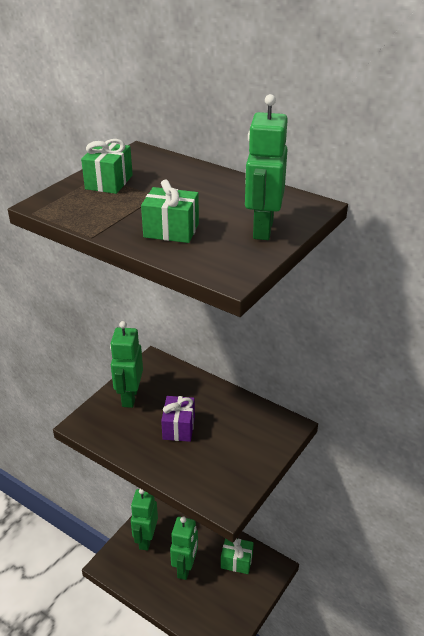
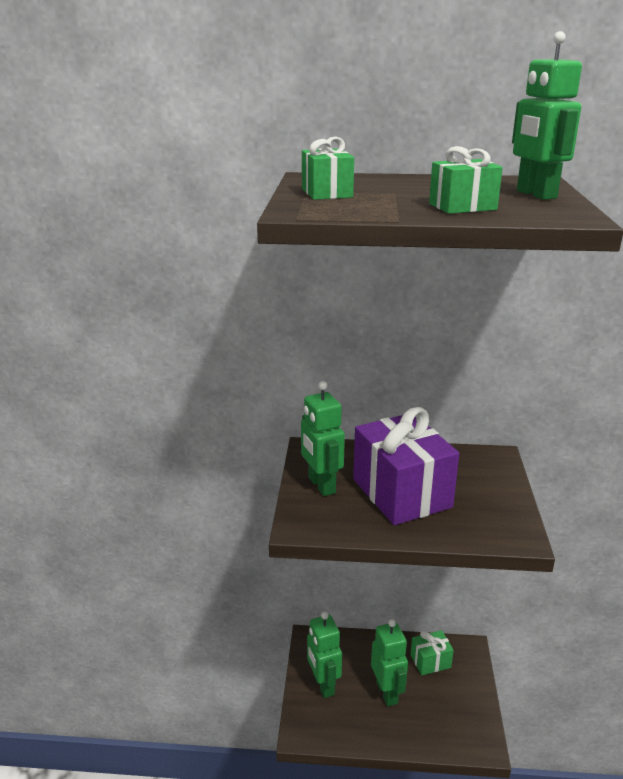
camera: 30 degrees left, 10 degrees down
(179, 427) = (401, 493): purple gift -> purple gift, size x2.03

